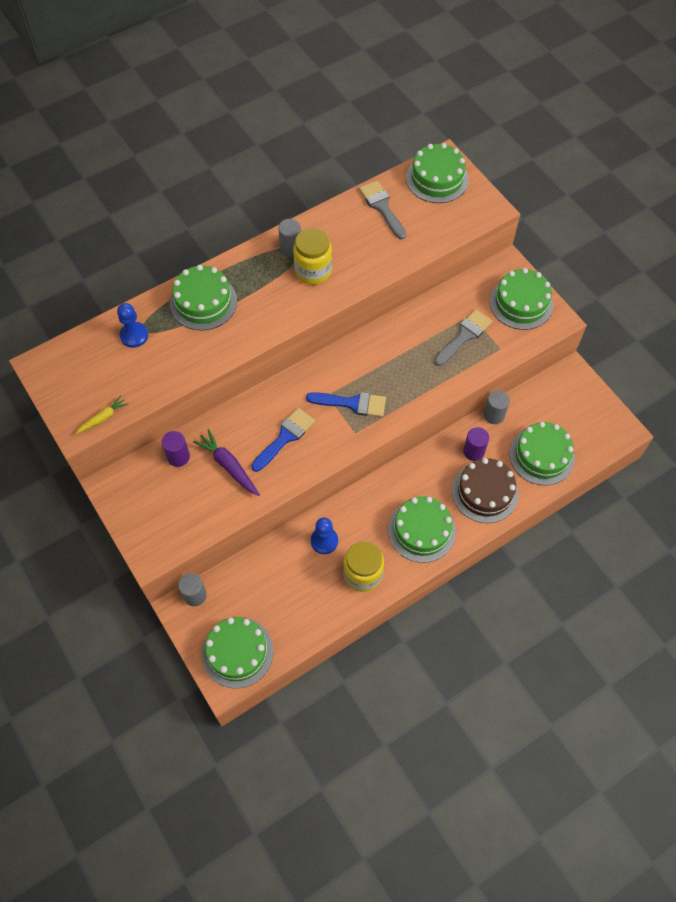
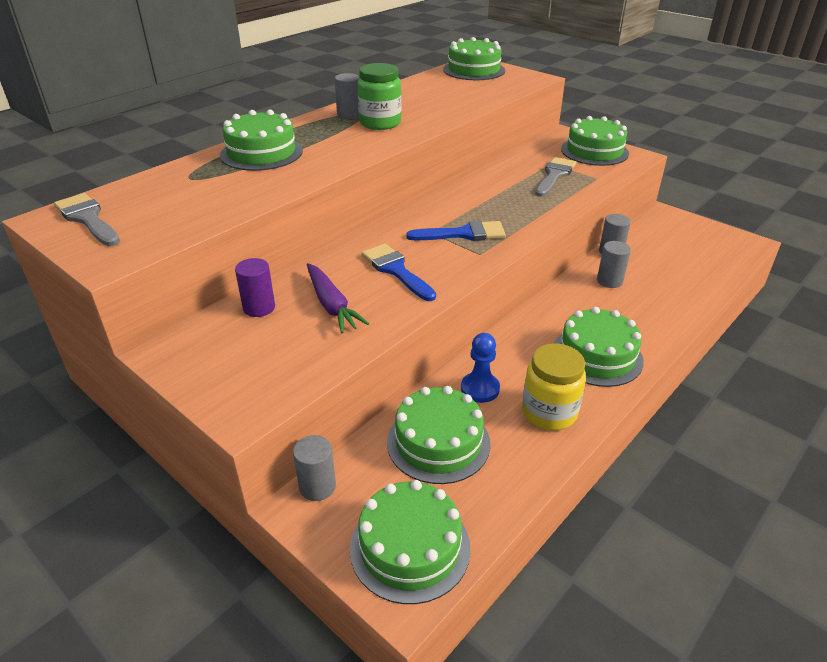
camera: 15 degrees left, 25 degrees down
(103, 418) = (146, 247): yellow carrot -> none
(134, 335) = (179, 183): blue pawn -> none
(228, 466) = (331, 305): purple carrot -> purple carrot turned 150 degrees counterclockwise
(285, 437) = (396, 270): blue brush -> blue brush turned 60 degrees counterclockwise
(313, 271) = (380, 123): yellow jar -> green jar
(382, 207) = (430, 86): grey brush -> grey brush (87, 219)
(473, 451) = (609, 281): purple cylinder -> grey cylinder
(485, 492) = (646, 310): brown cake -> none
(541, 455) = (684, 272): green cake -> green cake (438, 442)

